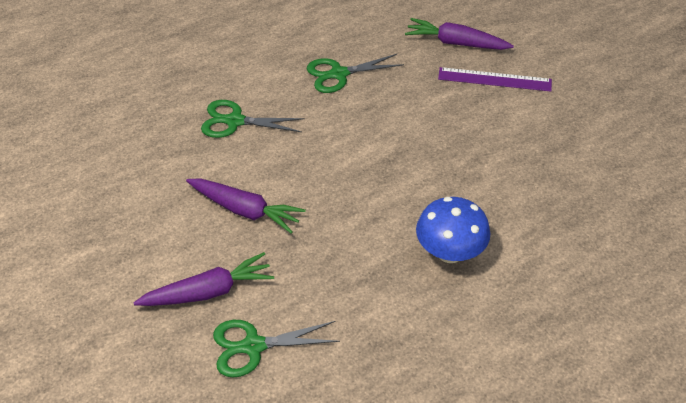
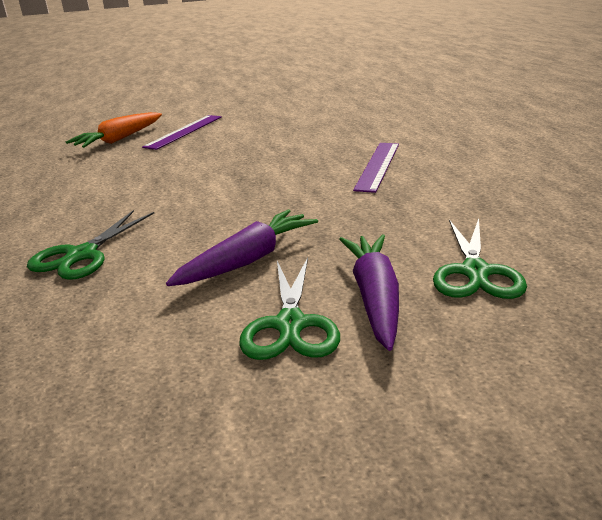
camera: 70 degrees left, 20 degrees down
(338, 74) = (87, 189): green scissors -> green scissors (290, 325)
(449, 252) = (377, 166): blue mushroom -> purple ruler
(456, 43) = (119, 139): purple carrot -> orange carrot

